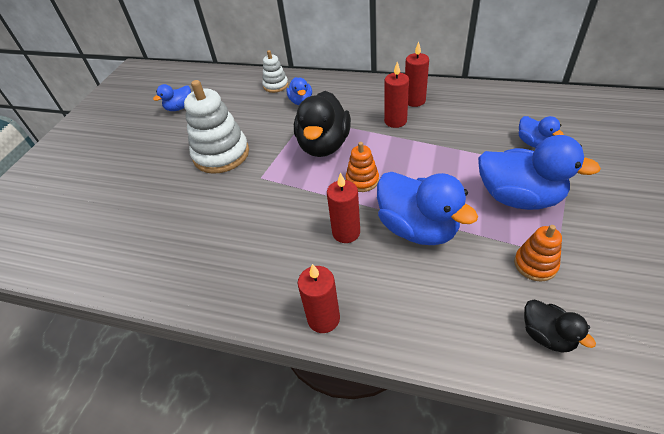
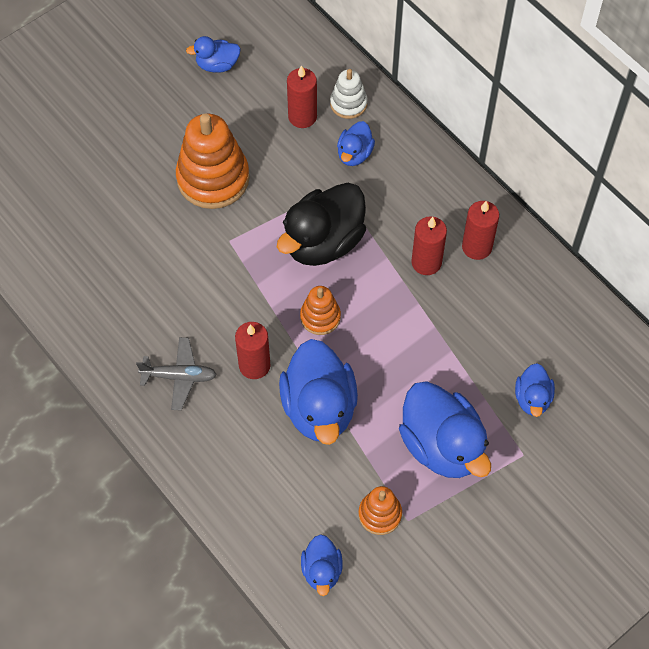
camera: 30 degrees right, 15 degrees up
(221, 154) = (213, 178): white stacking toy -> orange stacking toy
(296, 274) = (179, 376): none -> grey plane
(323, 318) = (169, 432): red candle -> red candle (302, 117)
(547, 335) = (322, 570): black duck -> blue duck

